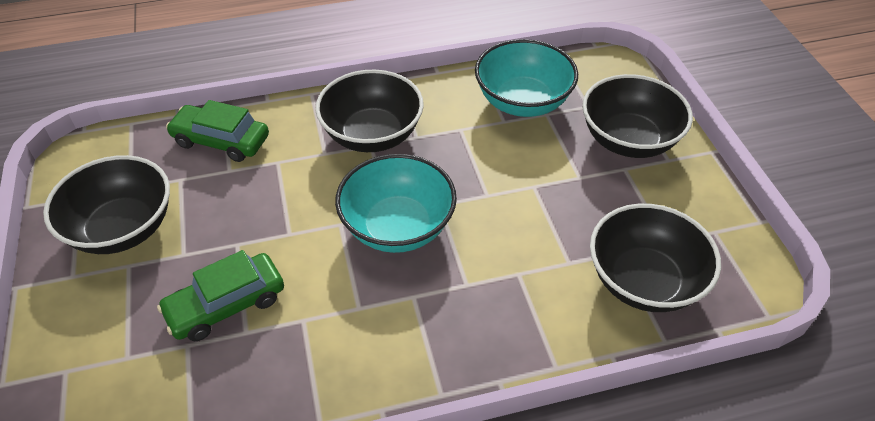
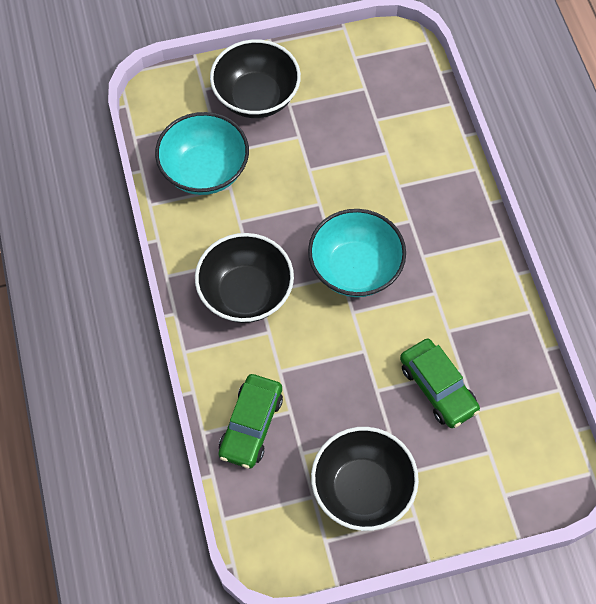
camera: 90 degrees left, 15 degrees up
(644, 281) = (402, 108): black bowl -> none

